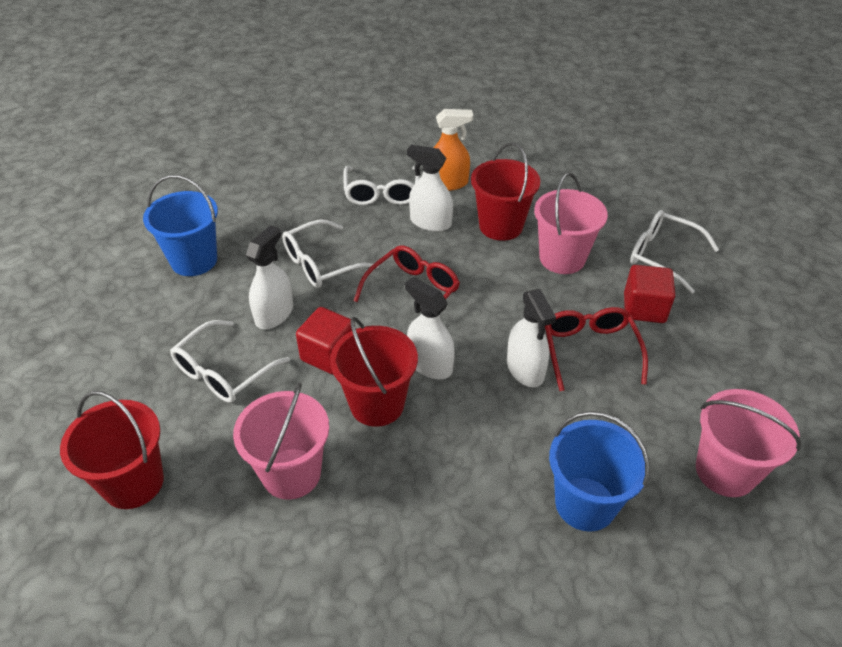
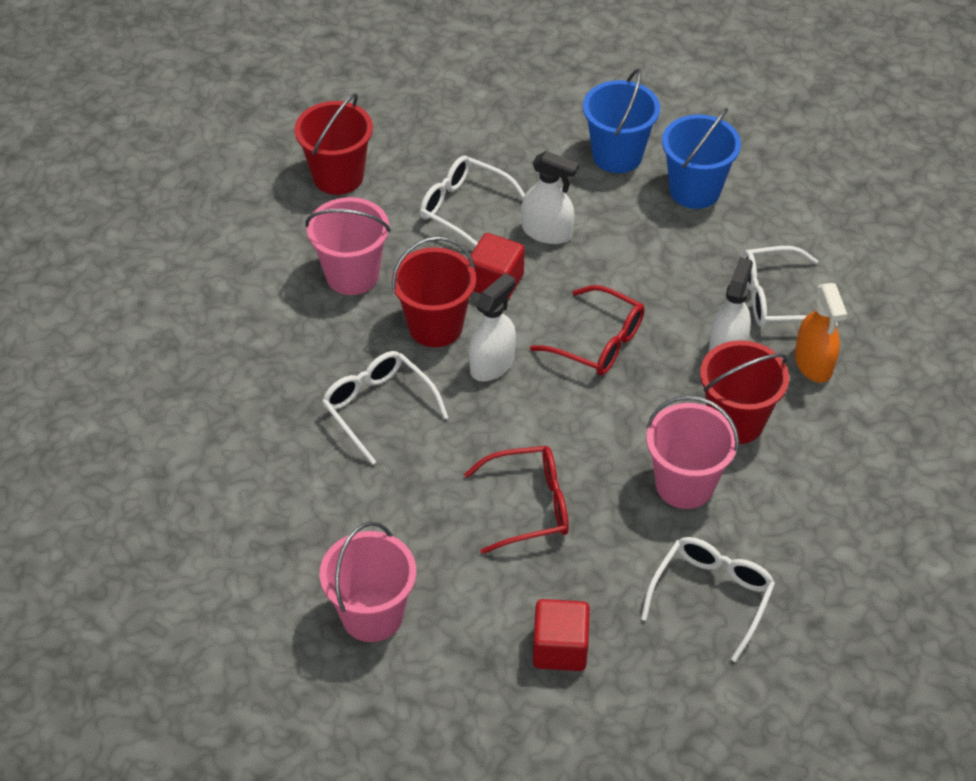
camera: 85 degrees right, 5 degrees up
(322, 263) = (632, 259): white glasses -> white glasses (379, 408)
(525, 369) = (494, 445): white spray bottle -> none
(585, 503) = (329, 491): blue bucket -> blue bucket (694, 190)
(644, 308) = (607, 565): red cube -> red cube (560, 648)

